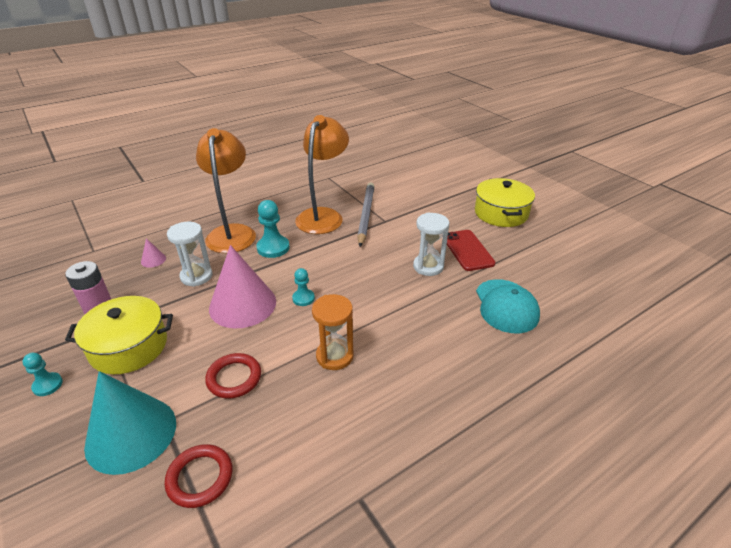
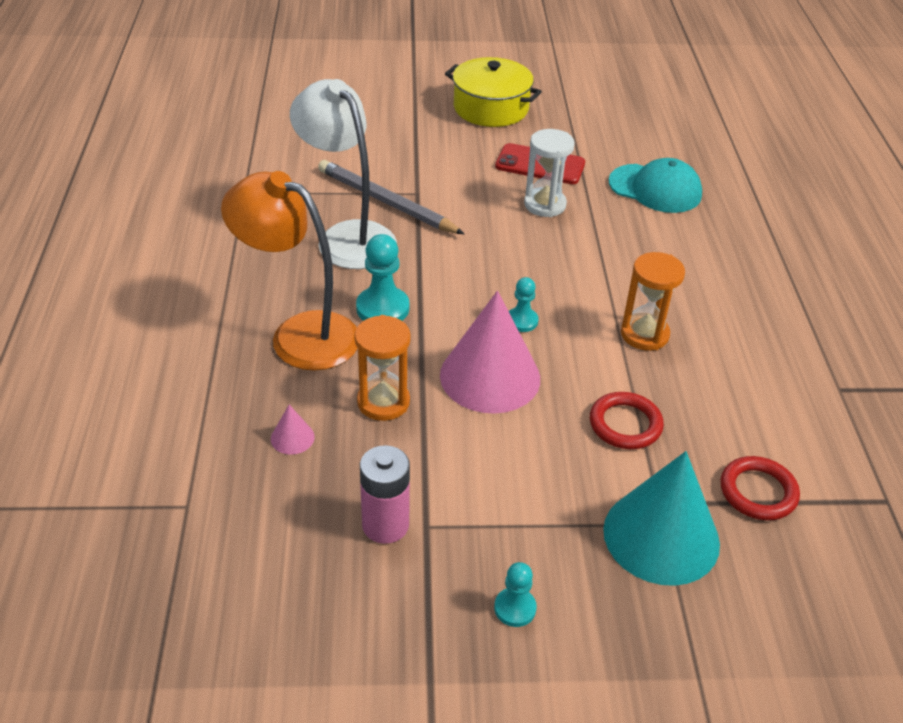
camera: 60 degrees left, 5 degrees up
(129, 347) = (493, 508): yellow pot -> none
(196, 276) = (383, 402): white hourglass -> orange hourglass
(323, 216) = (347, 236): orange lamp -> white lamp

